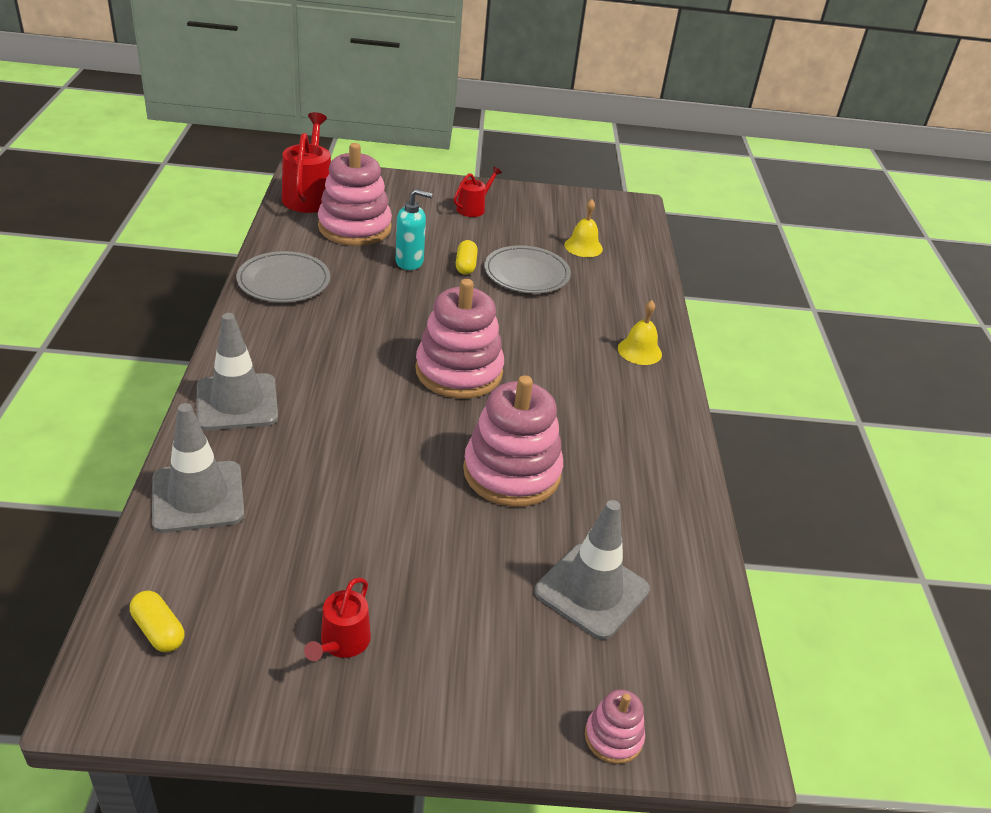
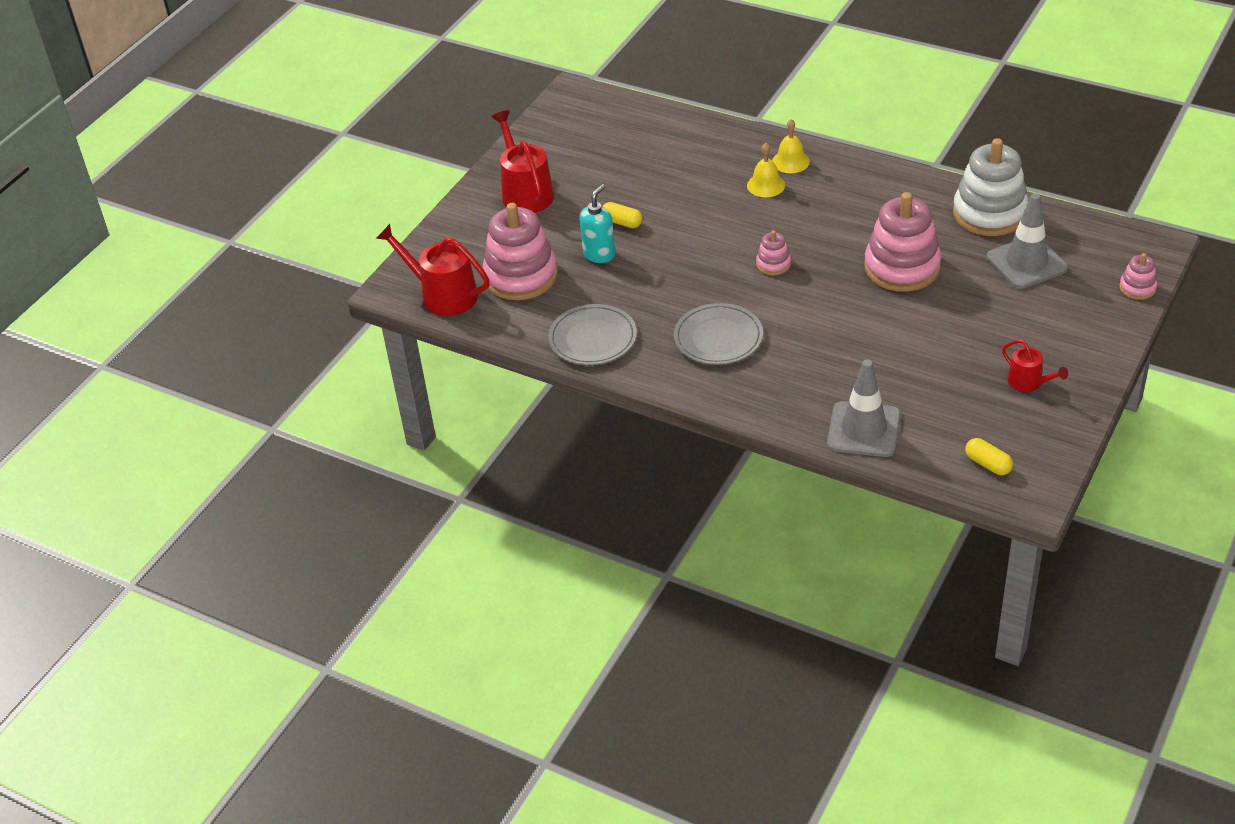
camera: 55 degrees left, 5 degrees up
(159, 630) = (988, 464): yellow capsule -> yellow capsule turned 60 degrees clockwise
(237, 402) = (759, 393): grey traffic cone -> none
(459, 371) = (773, 264): pink stacking toy -> pink stacking toy, size x0.47
(473, 208) = (525, 193): red watering can -> red watering can, size x1.78
(526, 274) = (653, 190): grey plate -> grey plate (718, 338)
(583, 246) = (626, 145): yellow bell -> yellow bell (766, 185)
(667, 533) = (989, 213): none -> white stacking toy

